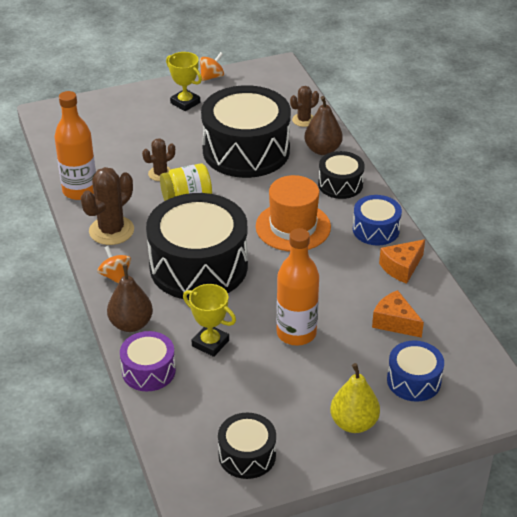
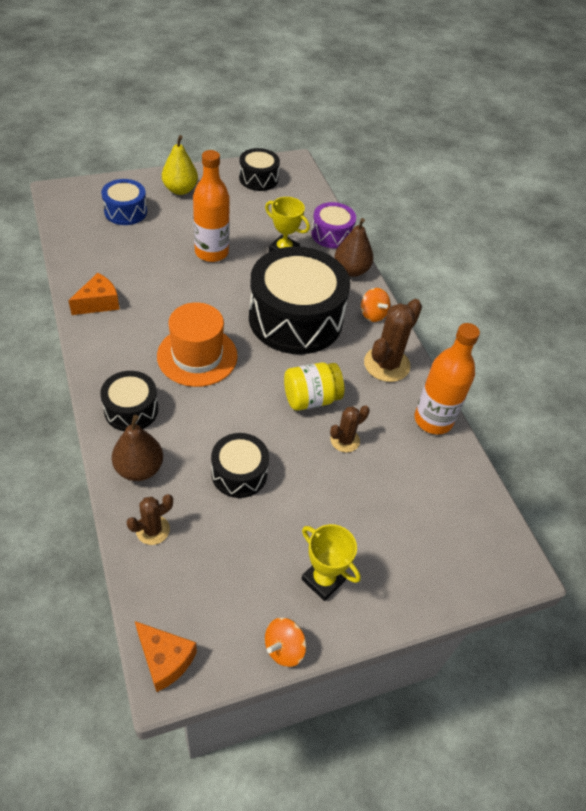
camera: 175 degrees right, 10 degrees up
(246, 150) = (239, 473): black drum -> black drum, size x0.50
(376, 229) = (109, 346): blue drum -> none
(395, 322) = (124, 254): orange cheese -> orange cheese (165, 659)

